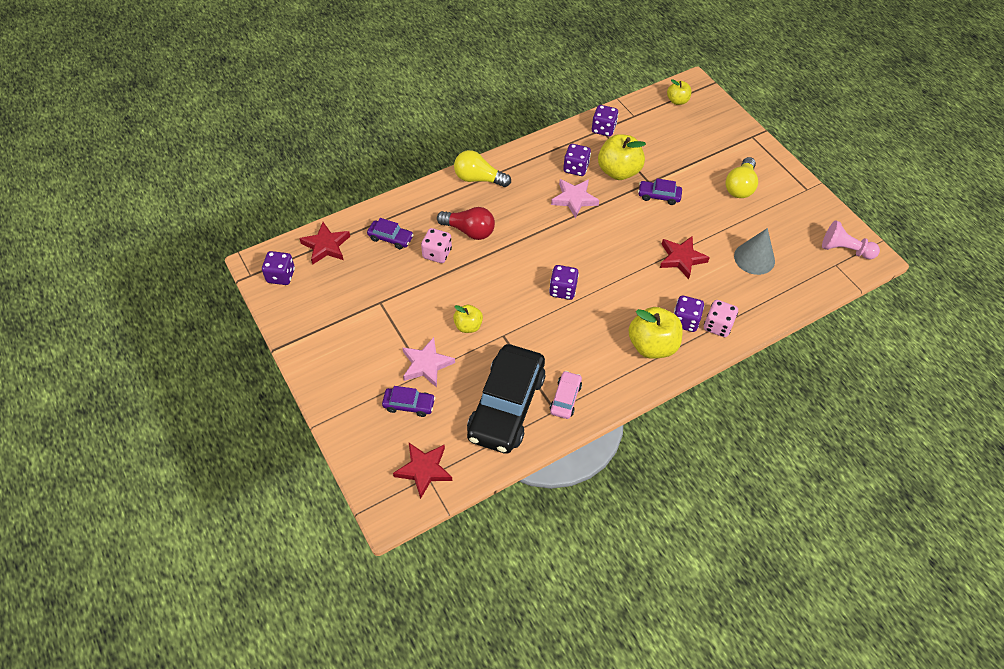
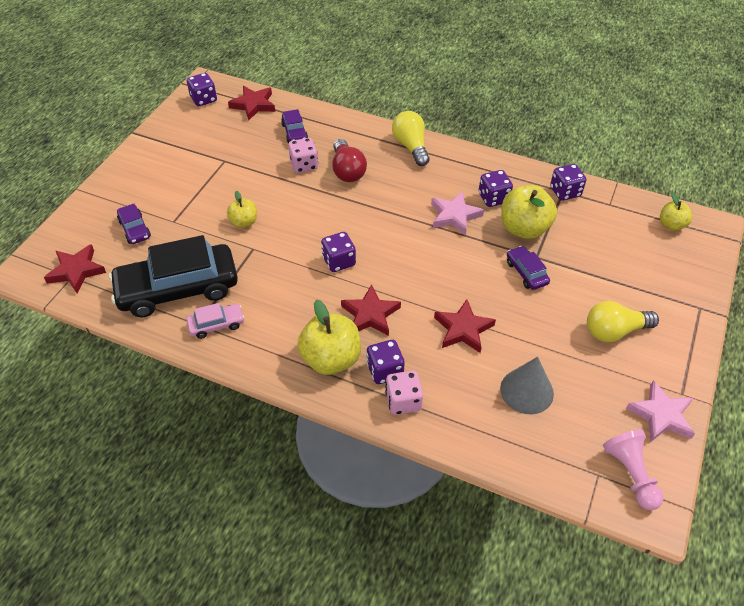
camera: 55 degrees right, 5 degrees down
(426, 364) = (183, 218): pink star -> pink star (661, 415)
(629, 300) = (370, 314): none -> red star

